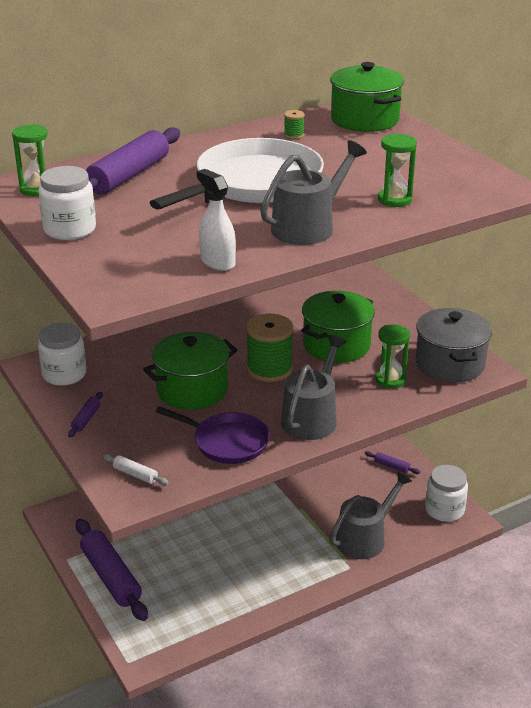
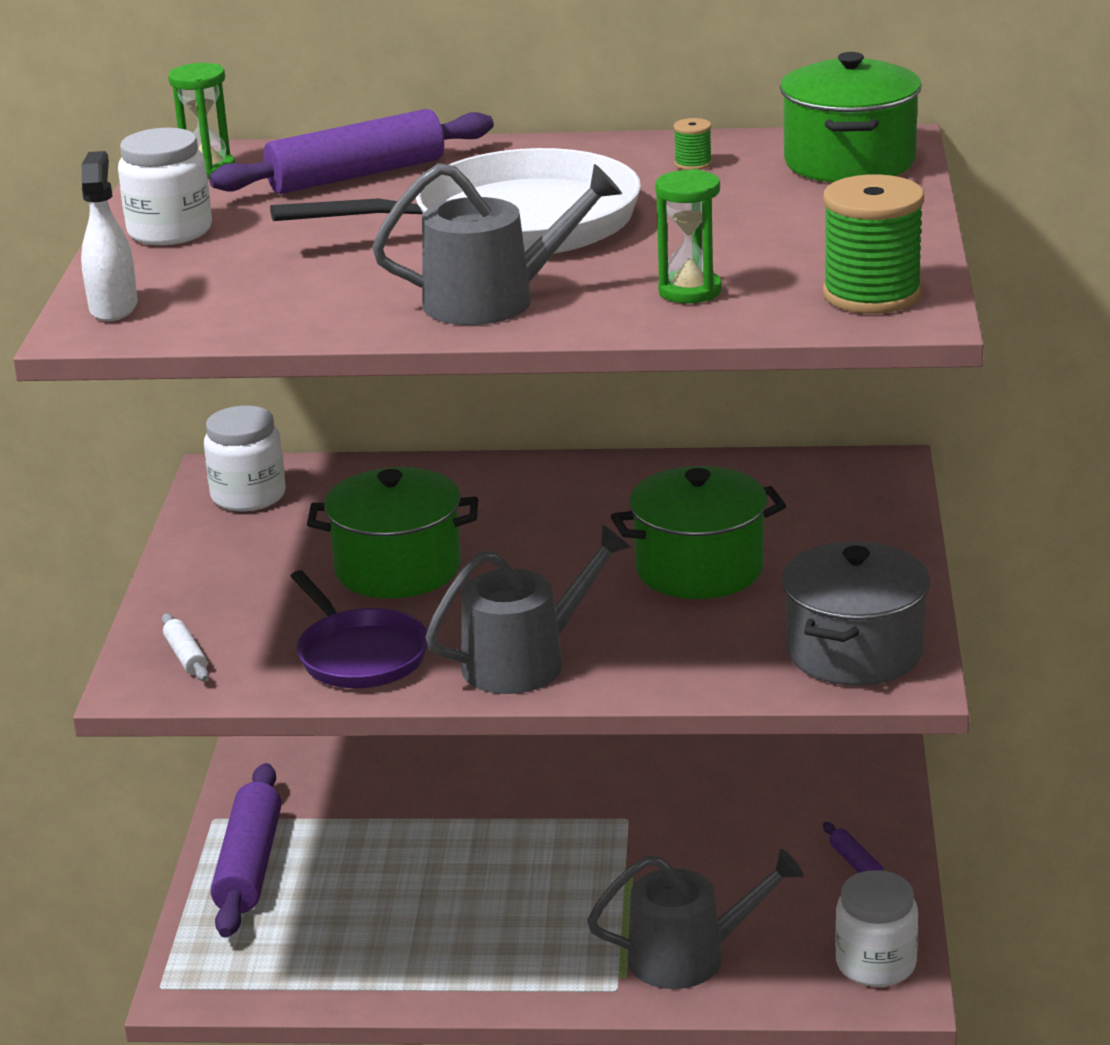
camera: 35 degrees right, 5 degrees down
(86, 419) = (207, 564): purple rolling pin -> none
(217, 262) = (292, 317): white spray bottle -> white spray bottle (113, 307)
(269, 369) = (548, 573): green spool -> green spool (872, 295)
(390, 380) = (720, 646): green hourglass -> none

